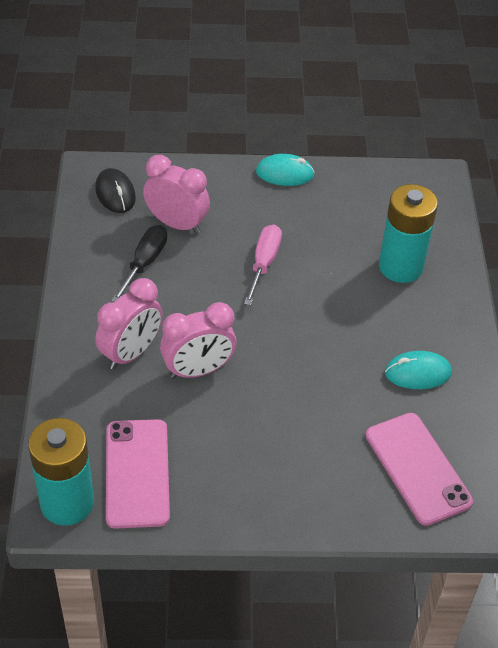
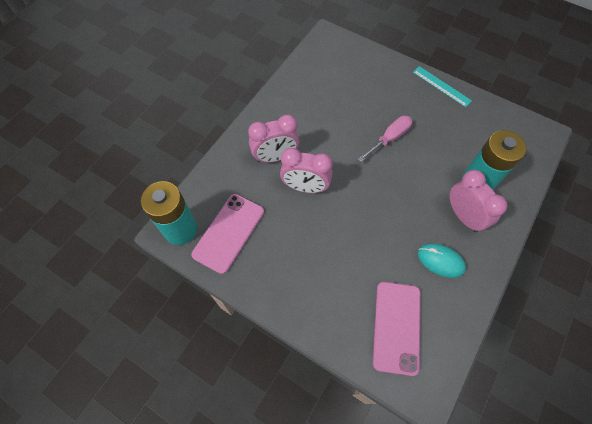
camera: 35 degrees right, 15 degrees up
(115, 193) = (332, 55): black mouse -> none
(144, 263) = (319, 105): black screwdriver -> none
(177, 224) = (354, 90): pink clock -> pink clock (463, 216)
(284, 173) = (441, 86): turquoise mouse -> turquoise ruler

